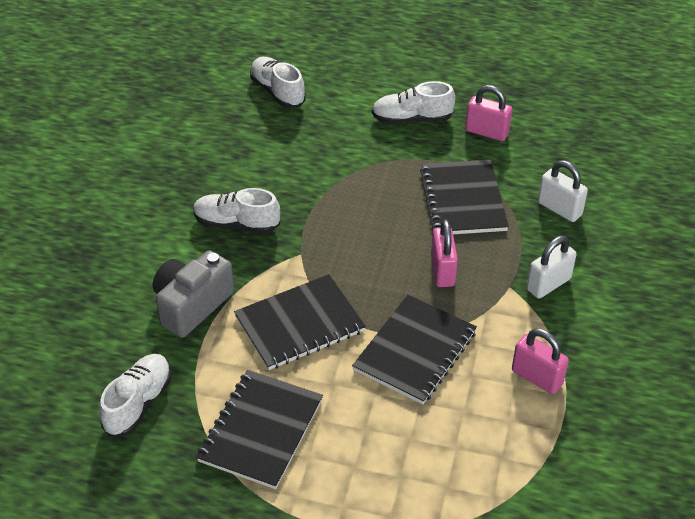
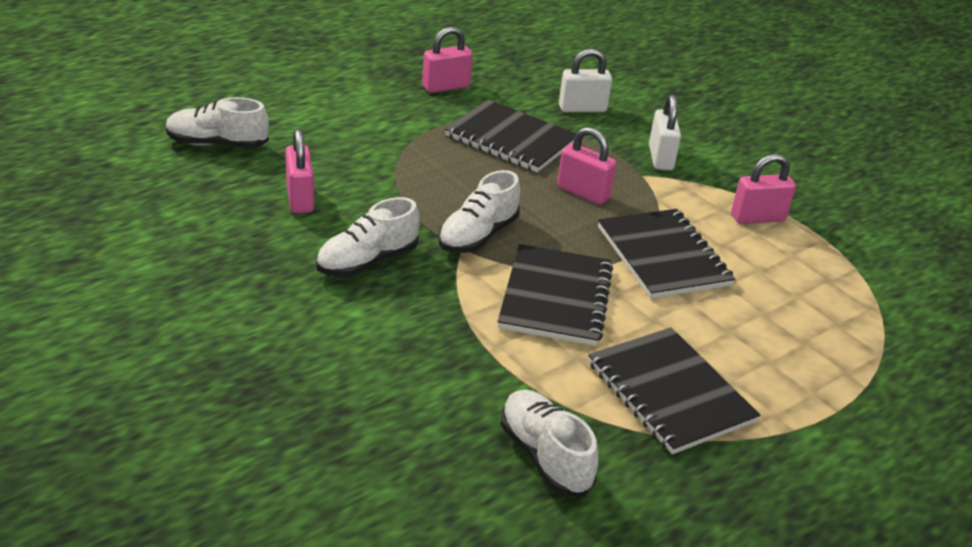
camera: 55 degrees left, 10 degrees down
(191, 305) = (445, 348): grey camera -> none
(265, 158) = (300, 199): none -> pink padlock
(412, 119) = (373, 106): white shoe -> white shoe (478, 236)

